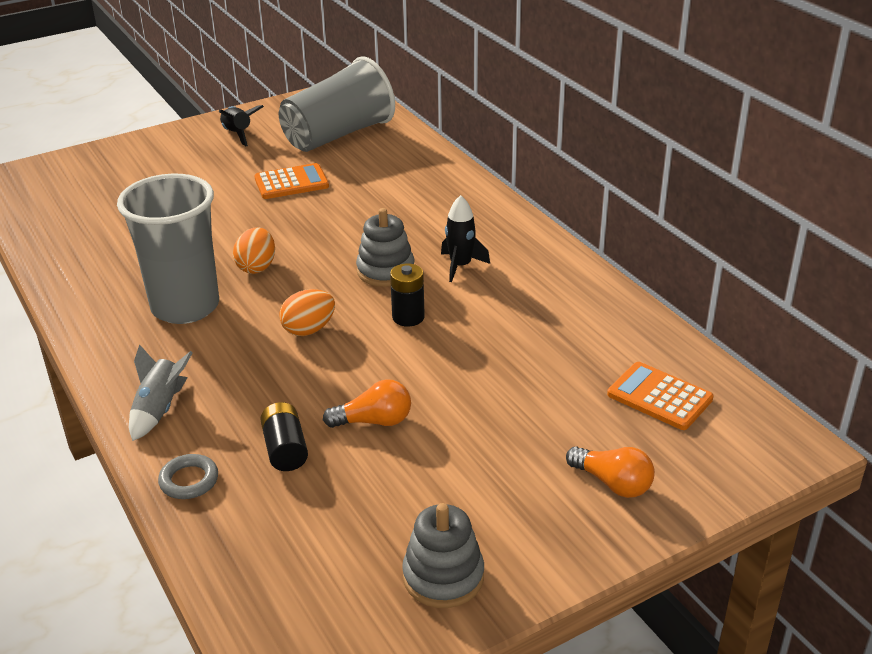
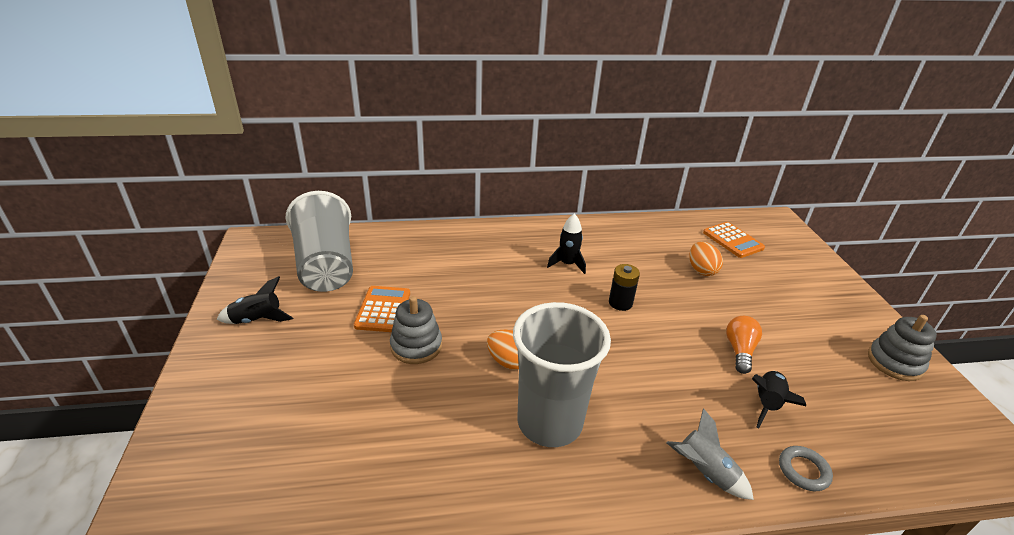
camera: 70 degrees left, 0 degrees up
(285, 449) = (767, 404): black battery -> black rocket
(309, 329) = (617, 354): orange egg -> orange egg (701, 270)
(385, 271) = (555, 297): grey stacking toy -> grey stacking toy (416, 346)
(613, 483) = (807, 278): orange light bulb -> none
(659, 397) = (733, 240): orange calculator -> orange calculator turned 90 degrees counterclockwise

